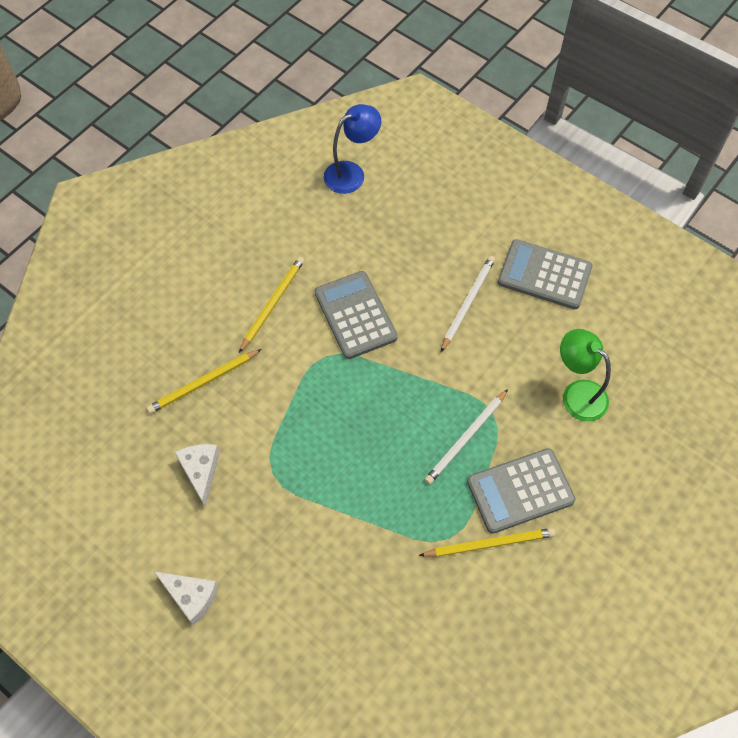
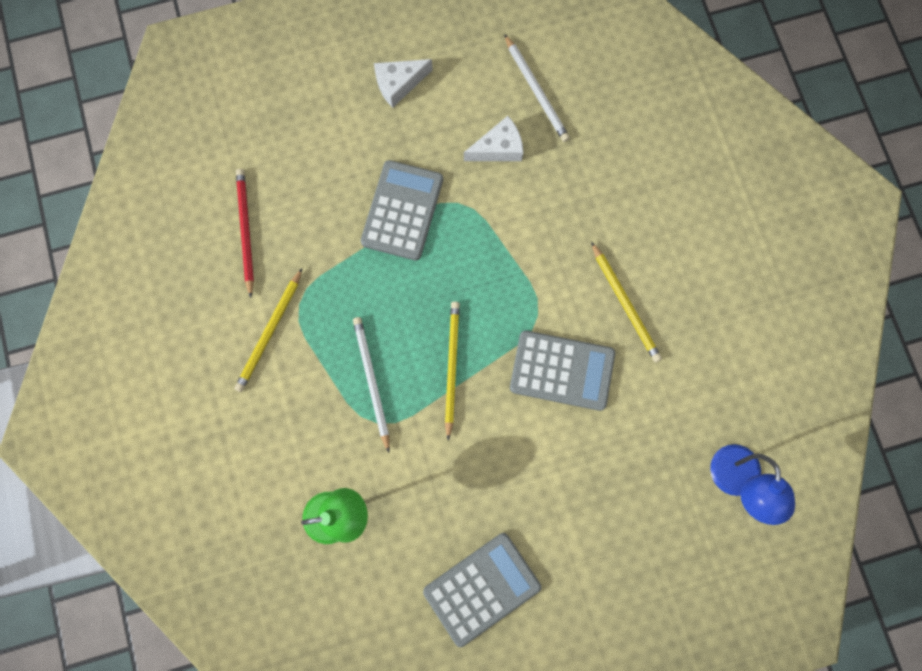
camera: 125 degrees right, 15 degrees up
(201, 471) = (498, 148): white cheese -> white cheese turned 45 degrees counterclockwise
(203, 383) = (582, 197): yellow pencil -> yellow pencil (451, 367)
(421, 631) = (246, 231): none -> red pencil
(467, 303) = (503, 486): white pencil -> white pencil (536, 91)
(520, 491) = (293, 391): grey calculator -> grey calculator (402, 210)

